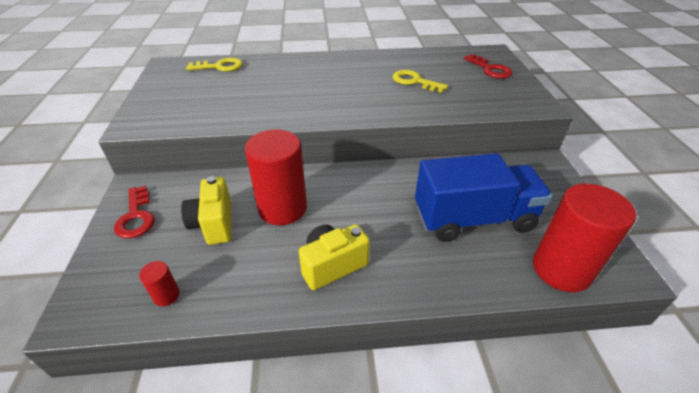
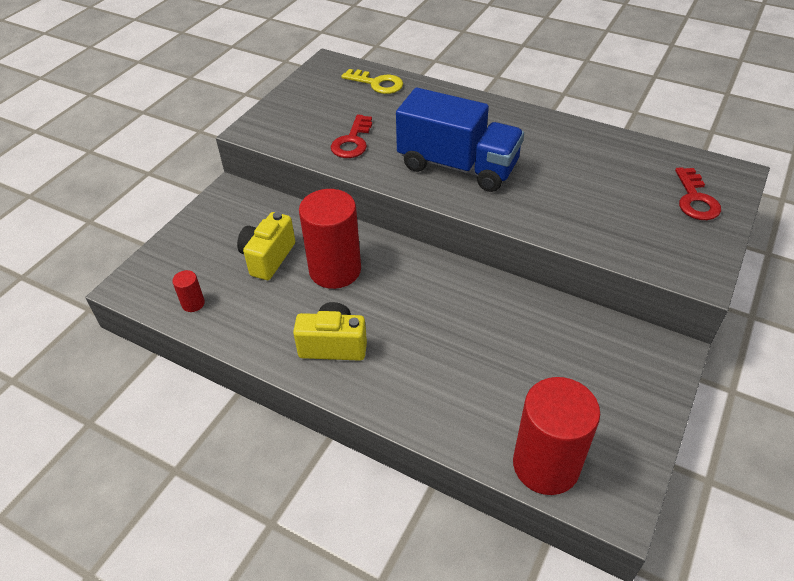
camera: 35 degrees right, 5 degrees up
(136, 216) = (214, 222): red key -> red key (352, 141)
(415, 81) = (574, 181): yellow key -> none
(473, 219) = (508, 370): blue truck -> blue truck (457, 166)

